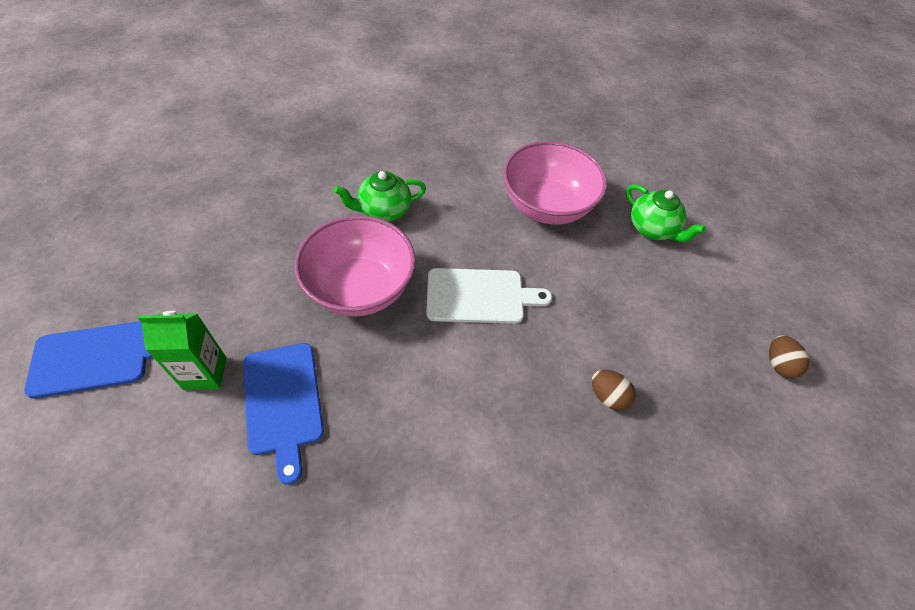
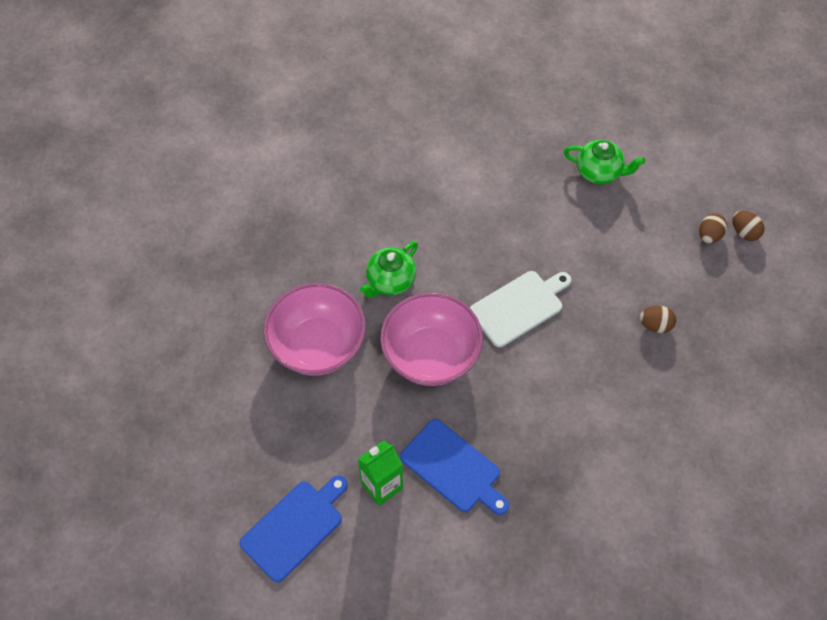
camera: 30 degrees left, 5 degrees up
(547, 206) = (509, 199): pink bowl -> pink bowl (318, 345)
(734, 345) = (709, 235): none -> brown egg

